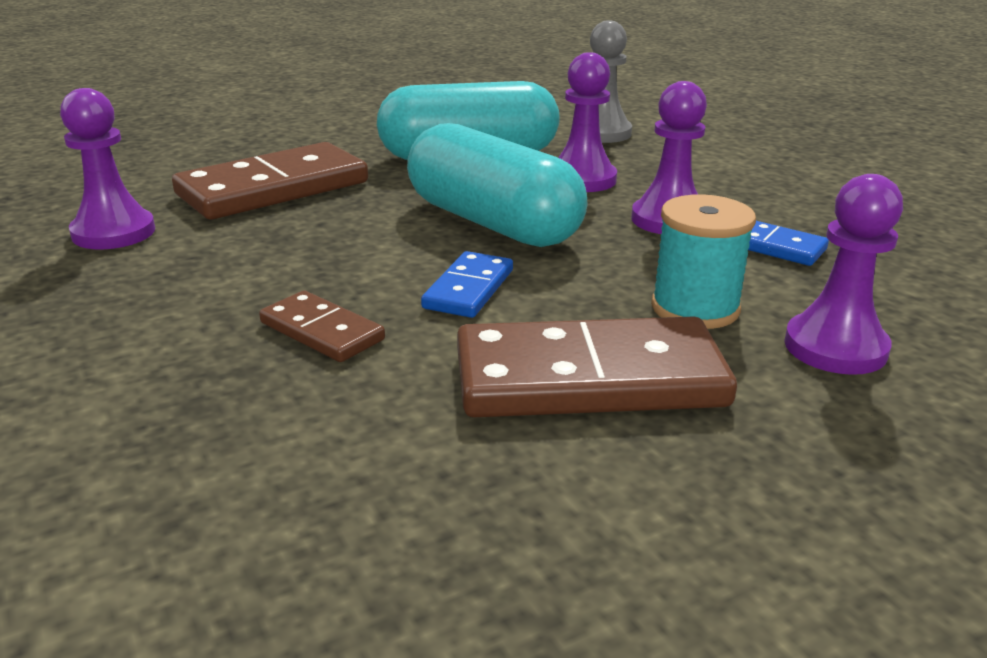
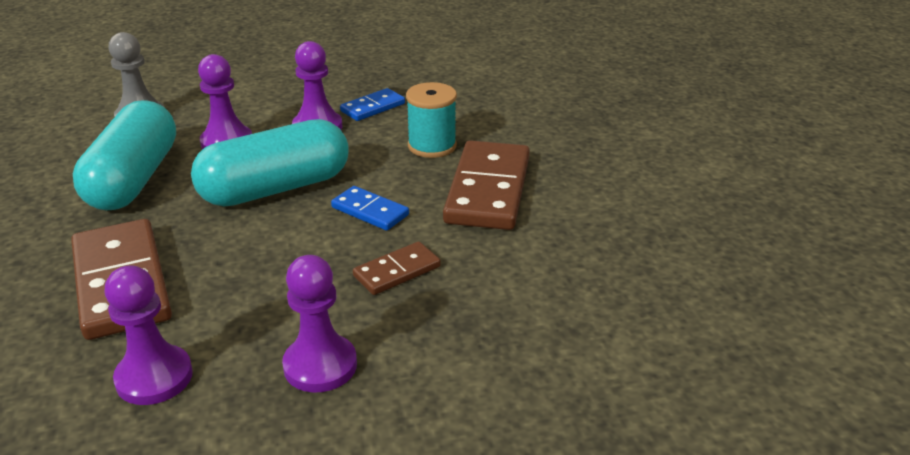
camera: 75 degrees left, 5 degrees up
(835, 347) = (487, 121): purple pawn -> purple pawn (320, 365)

